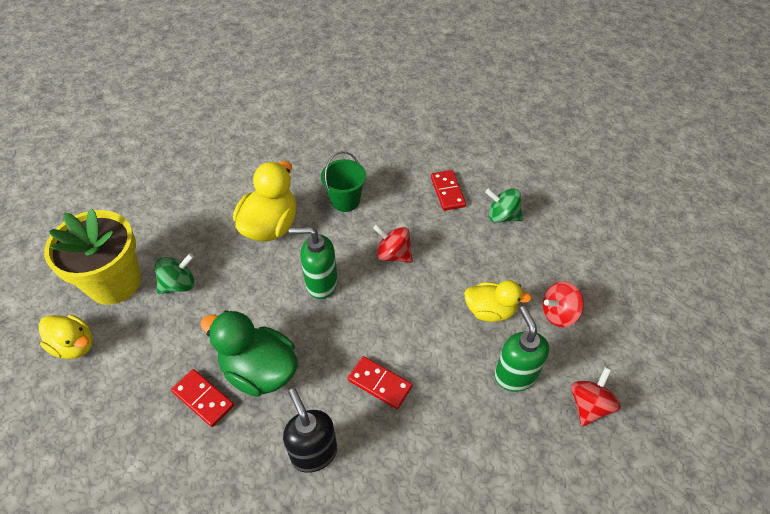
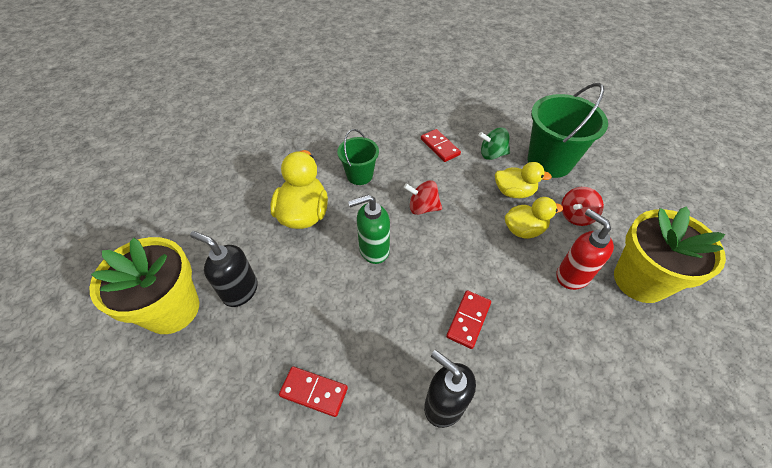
camera: 20 degrees left, 0 degrees up
(75, 345) = (154, 385): yellow duck -> yellow duck (514, 192)
(179, 284) = (240, 291): green spinning top -> black soap dispenser
(259, 370) = (355, 345): green duck -> none
(379, 383) = (468, 320): red domino -> red domino turned 75 degrees counterclockwise
(515, 375) = (572, 275): green soap dispenser -> red soap dispenser
(565, 243) = (549, 161): none -> green bucket
(589, 405) = (640, 280): red spinning top -> yellow flower pot

